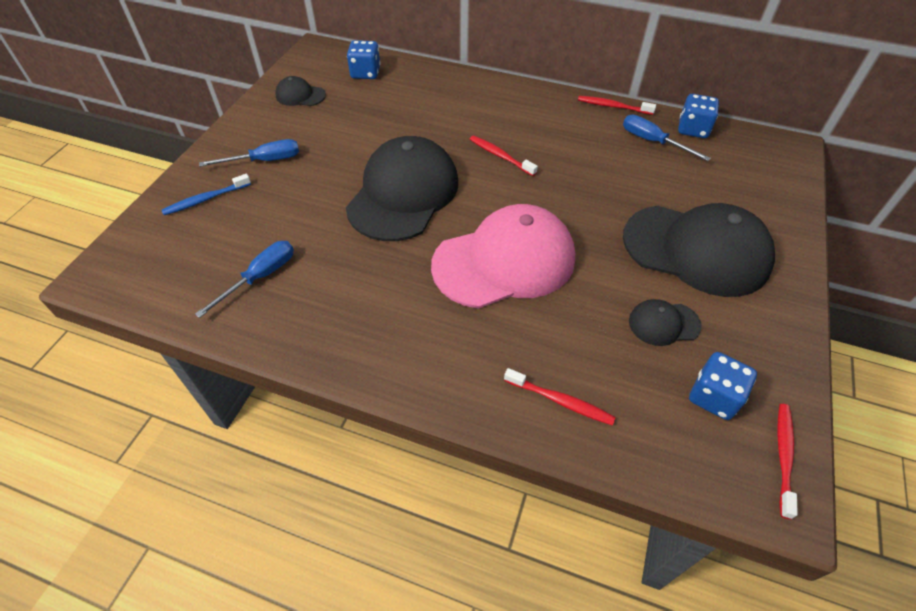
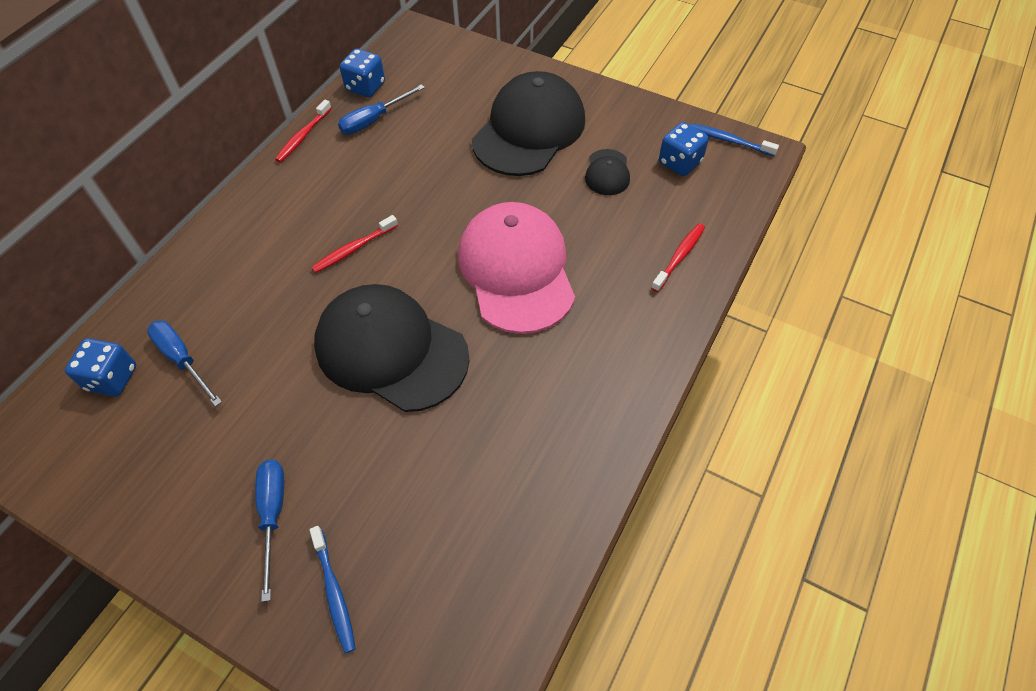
camera: 80 degrees left, 5 degrees up
(260, 277) = (497, 509): blue screwdriver -> blue screwdriver (182, 360)
(300, 95) = (129, 469): black cap -> none
(783, 456) = (729, 141): red toothbrush -> blue toothbrush

